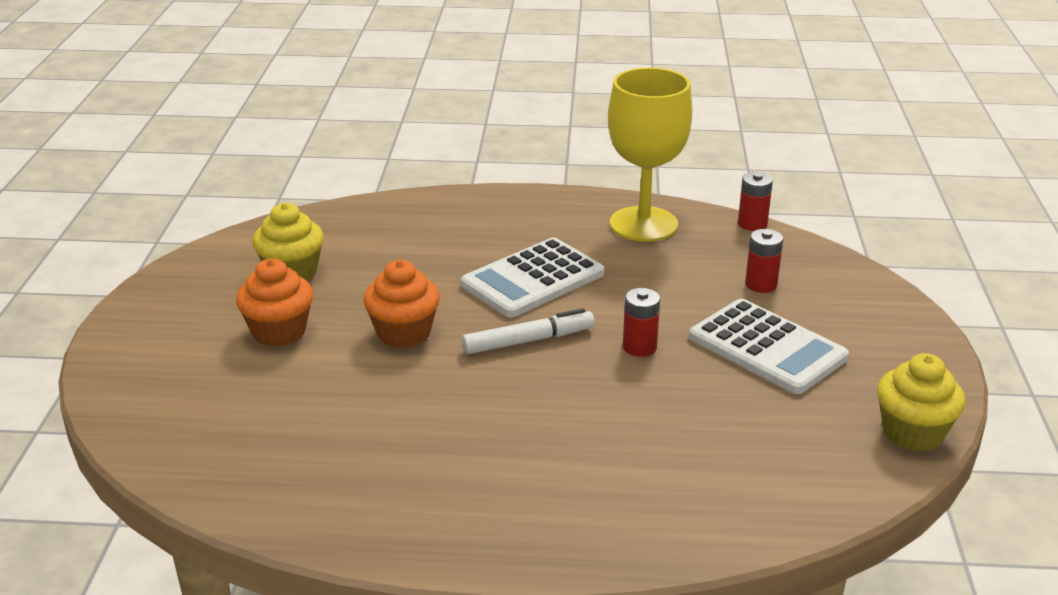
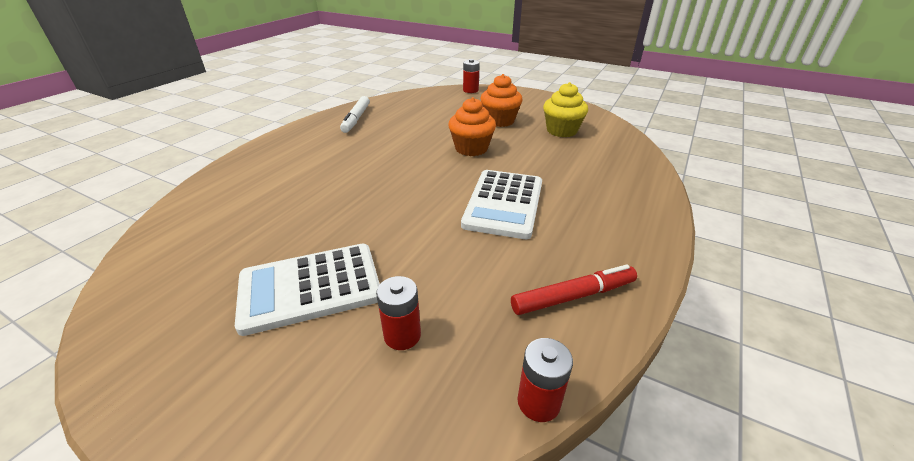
camera: 115 degrees right, 5 degrees up
(528, 341) = (428, 183): white marker -> white marker (356, 119)
(533, 279) = (504, 204): white calculator -> white calculator turned 150 degrees counterclockwise
(639, 347) = (379, 222): red battery -> red battery (470, 90)
(643, 224) = (573, 296): yellow goblet -> red marker
(913, 433) = (122, 319): yellow cupcake -> none

